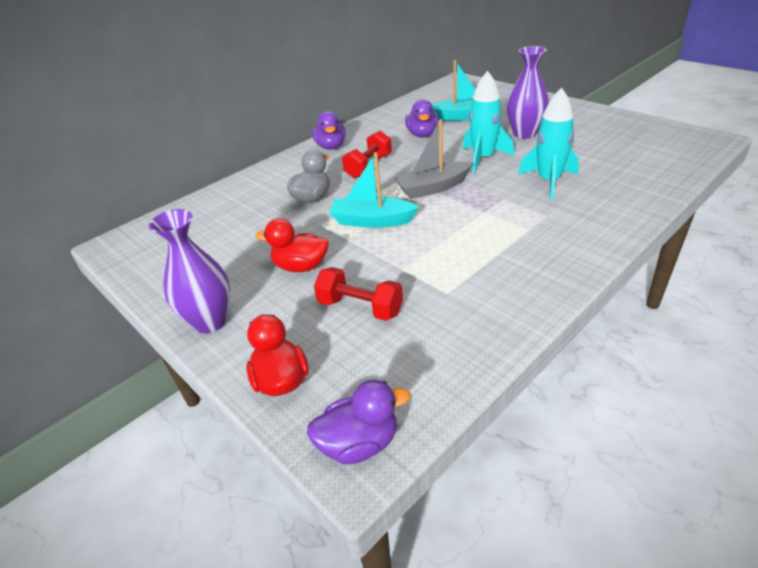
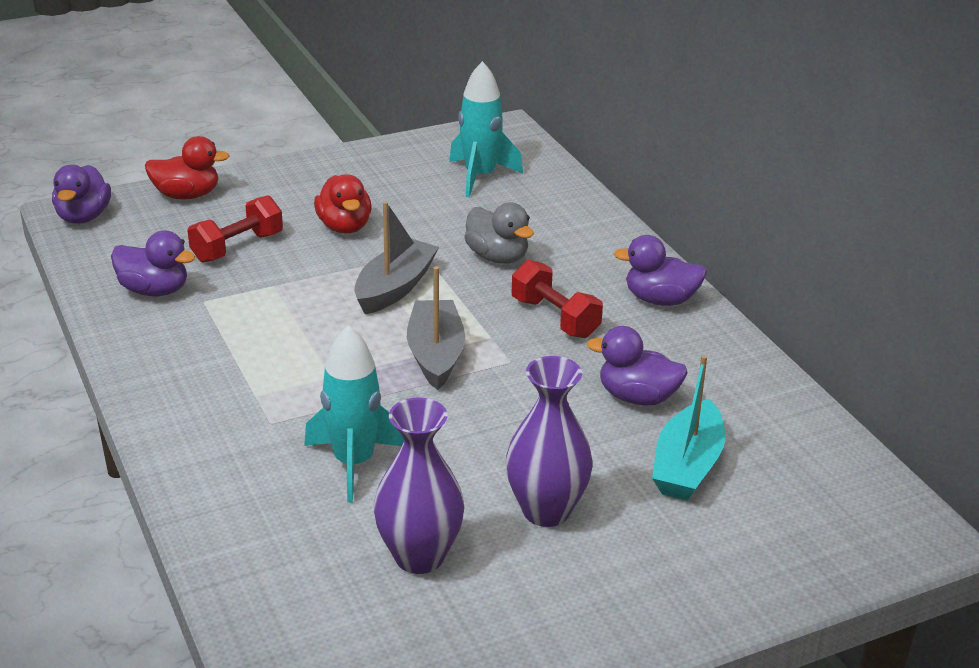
camera: 105 degrees right, 5 degrees down
(210, 321) = (304, 171): purple vase -> purple vase (419, 556)
(300, 267) = (344, 227): red duck -> red duck turned 135 degrees clockwise
(372, 221) = (395, 288): turquoise boat -> grey boat
(453, 325) = (154, 290): none -> purple duck
(483, 158) = (487, 429): turquoise rocket -> turquoise rocket (480, 176)

